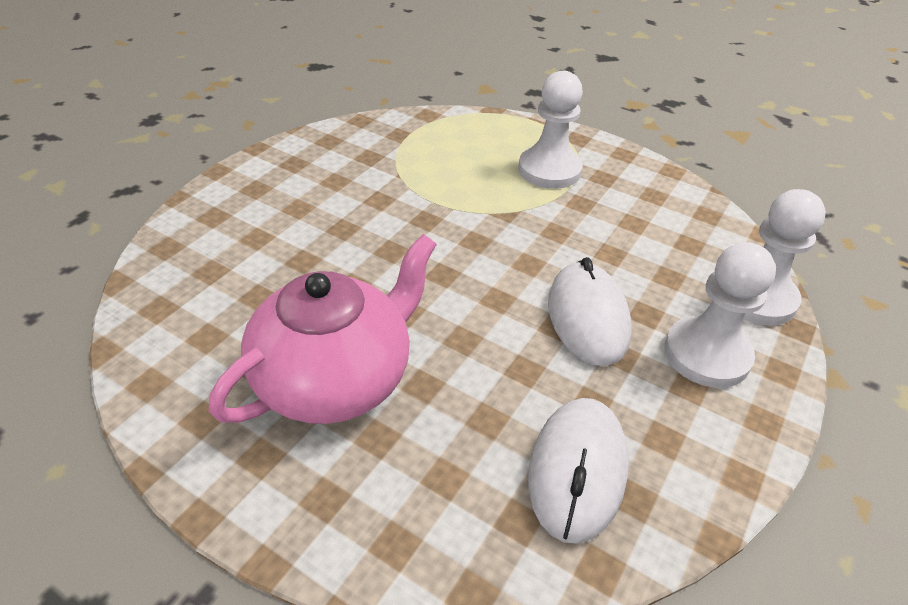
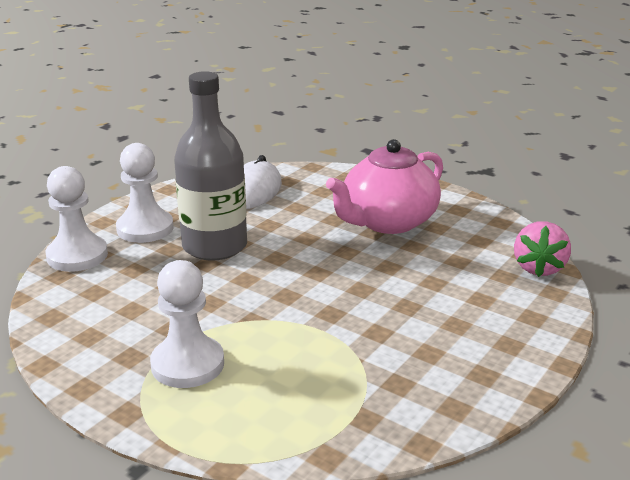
camera: 175 degrees left, 15 degrees down
(157, 283) = (538, 268): none -> pink strawberry
(587, 318) = (215, 246): white mouse -> grey bottle

